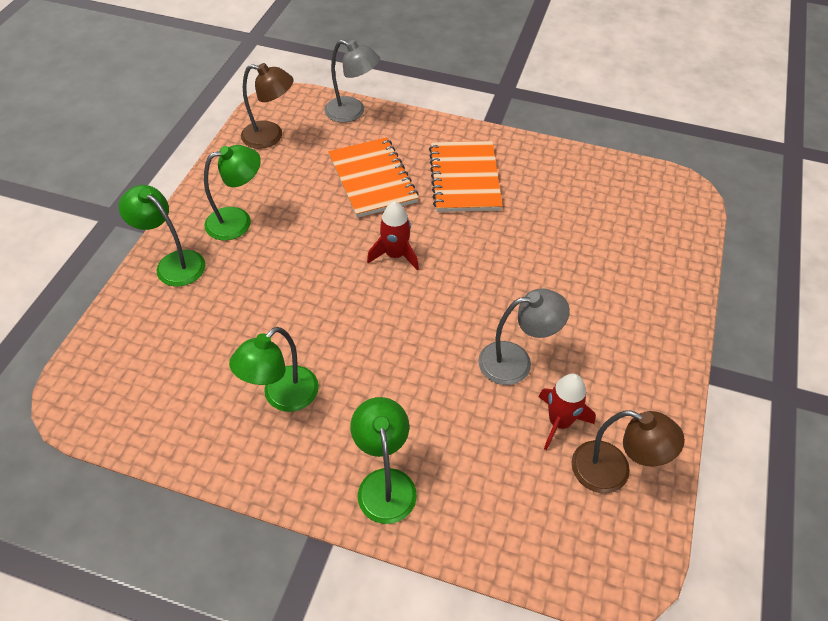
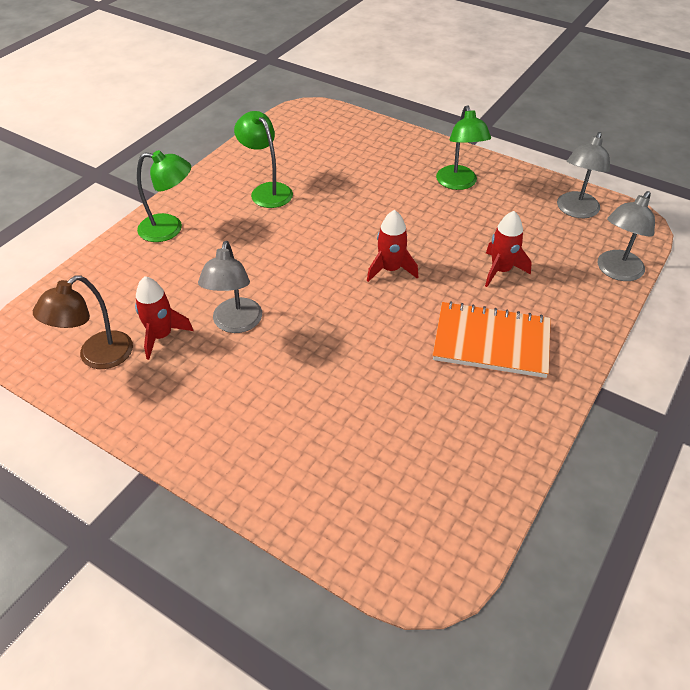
camera: 105 degrees right, 5 degrees down
(173, 263) = (418, 150): green lamp -> none
(270, 136) = (575, 211): brown lamp -> grey lamp
(372, 179) = (501, 270): orange notebook -> red rocket

